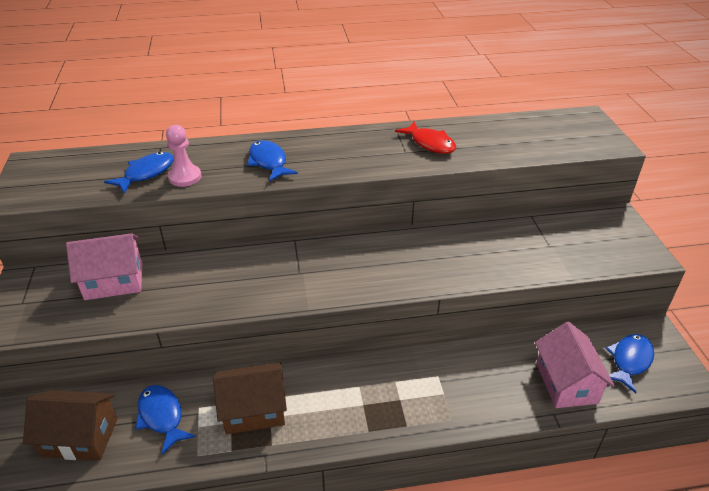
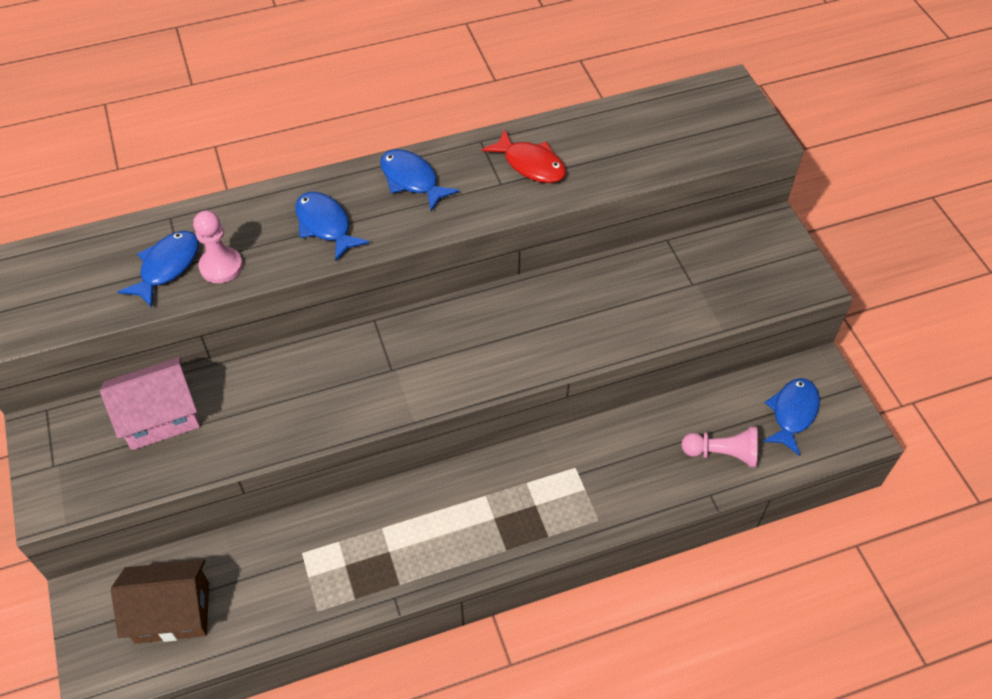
camera: 10 degrees left, 15 degrees up
(162, 417) = (261, 571): blue fish -> blue fish (412, 180)
(254, 410) = (368, 545): brown house -> none
(566, 383) = (722, 453): pink house -> pink pawn

